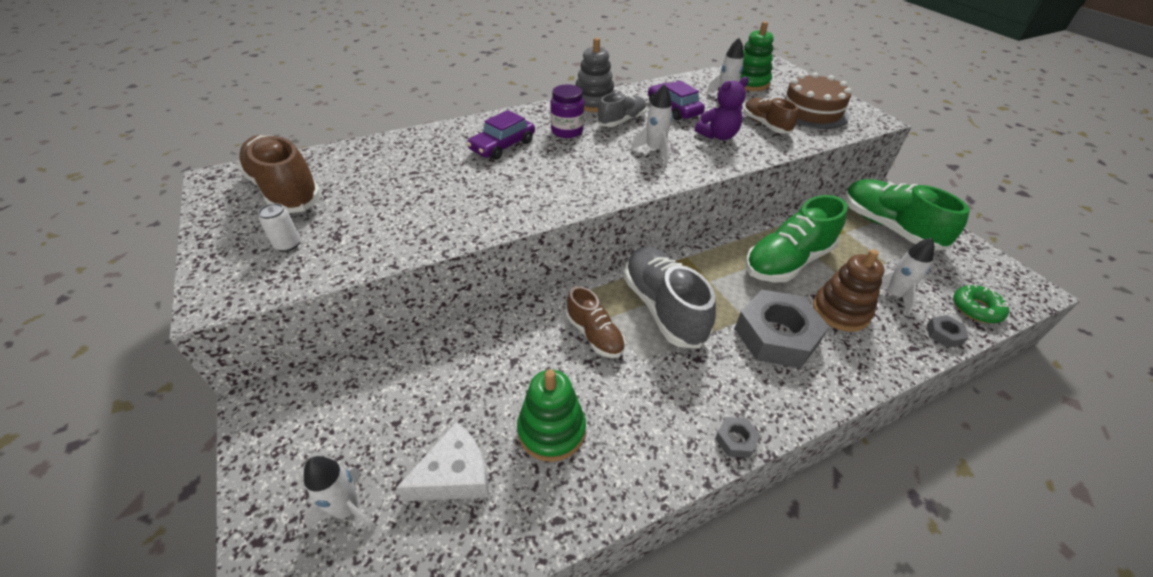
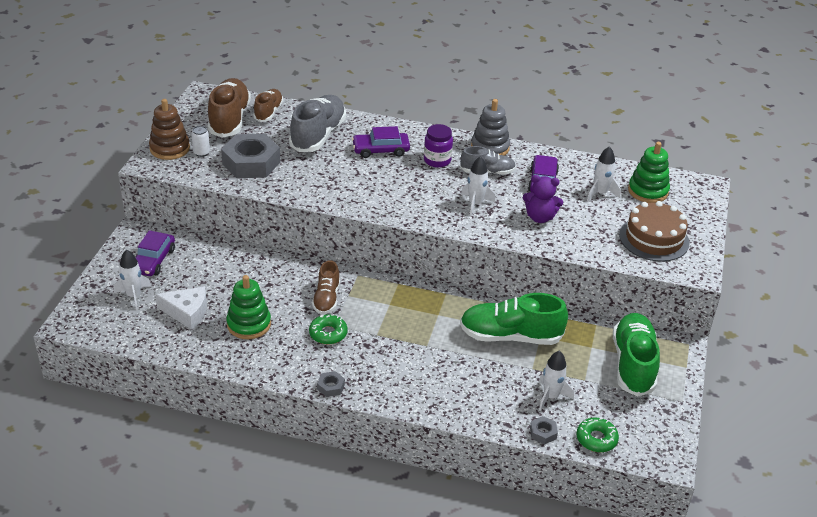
camera: 40 degrees right, 5 degrees down
(325, 431) = (153, 260): none -> purple car
(647, 375) = (328, 333): none -> green donut
(663, 308) = (385, 310): grey shoe -> grey shoe (318, 135)
(765, 125) = (592, 229): brown shoe -> brown shoe (268, 112)
(776, 336) = (431, 364): grey nut -> grey nut (251, 163)
(840, 311) = (496, 380): brown stacking toy -> brown stacking toy (170, 148)

